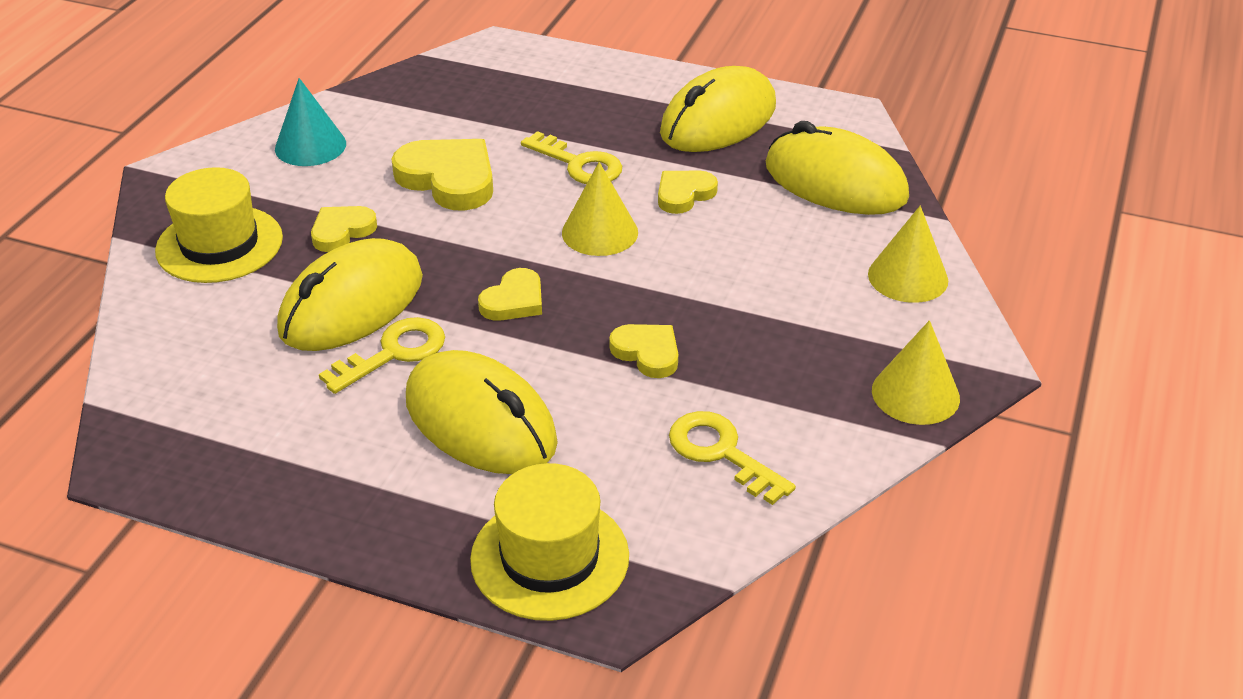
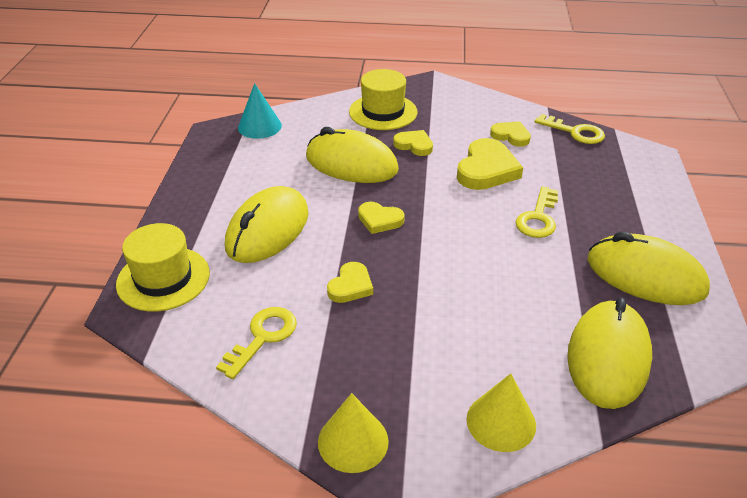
camera: 75 degrees right, 0 degrees up
(310, 146) = (487, 116): turquoise cone -> turquoise cone (259, 126)
(394, 353) = (316, 187): yellow key -> yellow key (575, 132)
(600, 232) = (467, 241): yellow cone -> none
(684, 194) = (535, 273): yellow heart -> yellow heart (511, 136)

